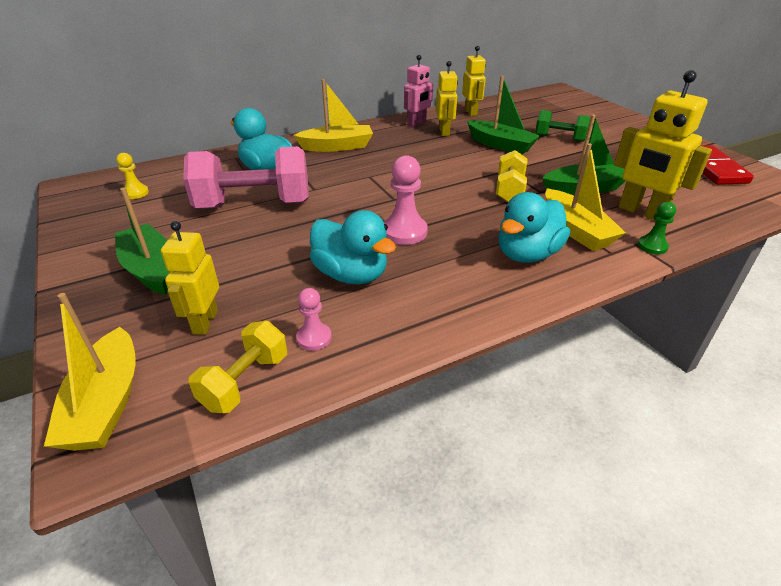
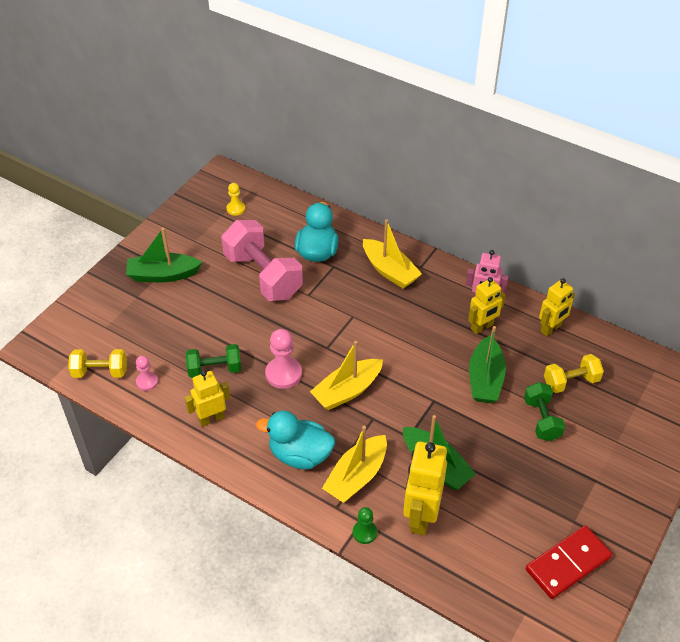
camera: 60 degrees right, 10 degrees up
(106, 403) = (61, 330): yellow boat -> yellow boat (347, 391)
(151, 269) = (163, 275): green boat -> green boat turned 120 degrees counterclockwise
(205, 322) = (133, 328): yellow robot -> yellow robot (211, 418)
(351, 274) = (215, 369): turquoise duck -> green dumbbell
(509, 190) = (396, 414): yellow dumbbell -> yellow dumbbell (571, 382)

